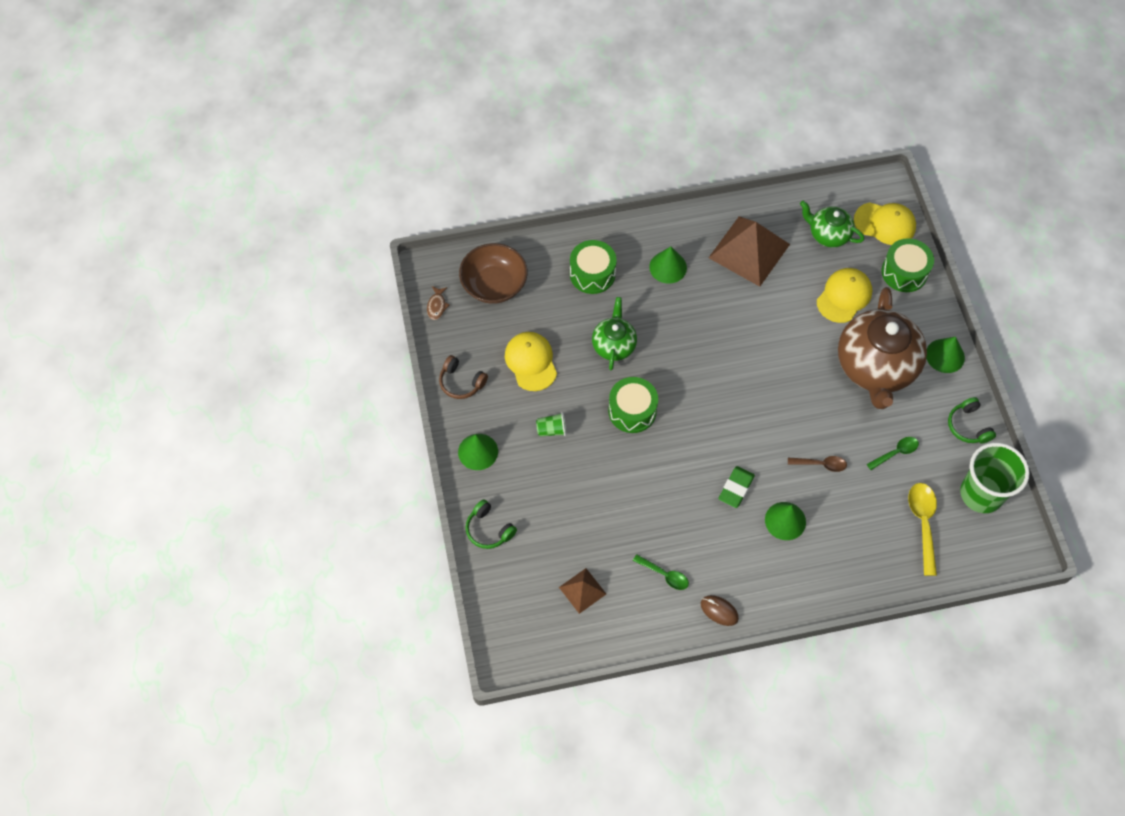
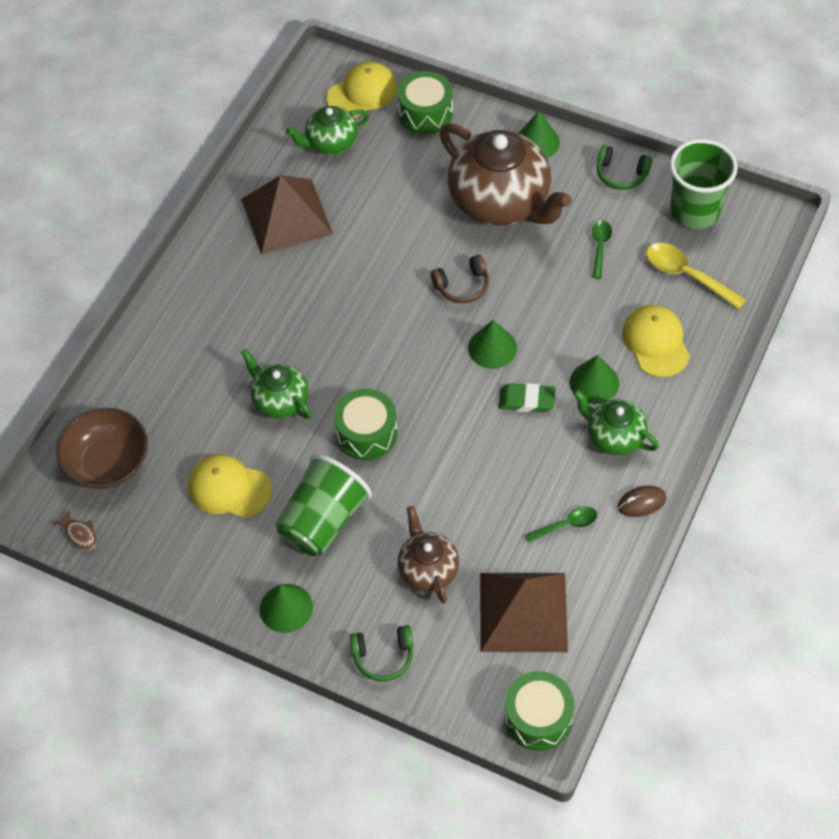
camera: 50 degrees left, 5 degrees down
(461, 382) = (192, 570): brown headphones -> brown headphones (462, 286)
(551, 430) = (323, 520): green cup -> green cup, size x2.31
(567, 514) = (428, 569): none -> brown teapot
(582, 590) = (523, 611): brown pyramid -> brown pyramid, size x1.97
(592, 274) = (182, 365): green drum -> green drum (538, 718)
(668, 267) = (238, 295): green cone -> green cone (492, 348)
(736, 488) = (526, 400): green eraser -> green eraser turned 60 degrees counterclockwise
(754, 560) = (614, 436): none -> green teapot
(821, 464) = (561, 313): brown spoon -> none
(844, 296) = (406, 175): yellow cap -> yellow cap (656, 342)

